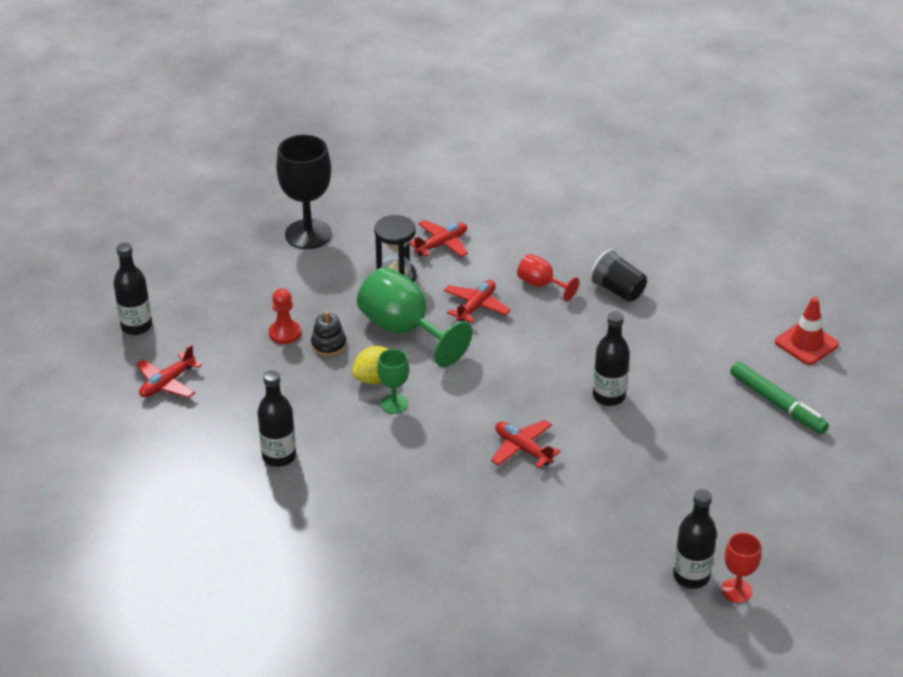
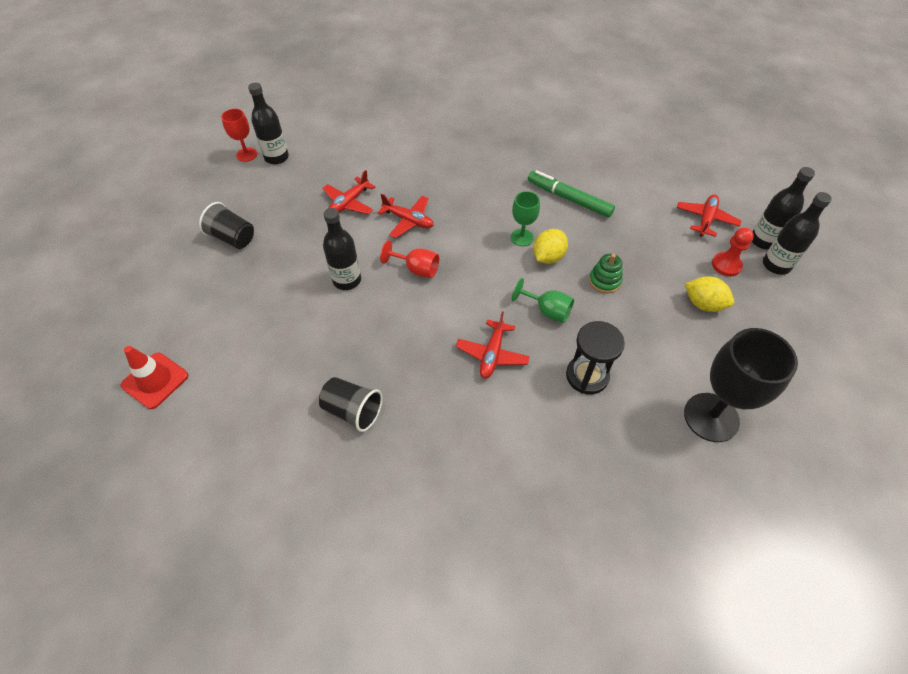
camera: 165 degrees right, 15 degrees up
(244, 308) = (703, 304): none -> yellow lemon
(279, 456) = (583, 181): black bottle -> black bottle (763, 241)
(284, 333) = (649, 285): red pawn -> red pawn (726, 265)
(328, 345) = (604, 281): black stacking toy -> green stacking toy
(404, 330) = (547, 311): green goblet -> green goblet, size x0.53
(441, 244) = (562, 437): red plane -> red plane (349, 203)
(541, 285) = (435, 399): red goblet -> red goblet (416, 269)
(744, 469) = (232, 238): none -> black cup
(777, 404) = (196, 303): green marker -> green marker (569, 199)

